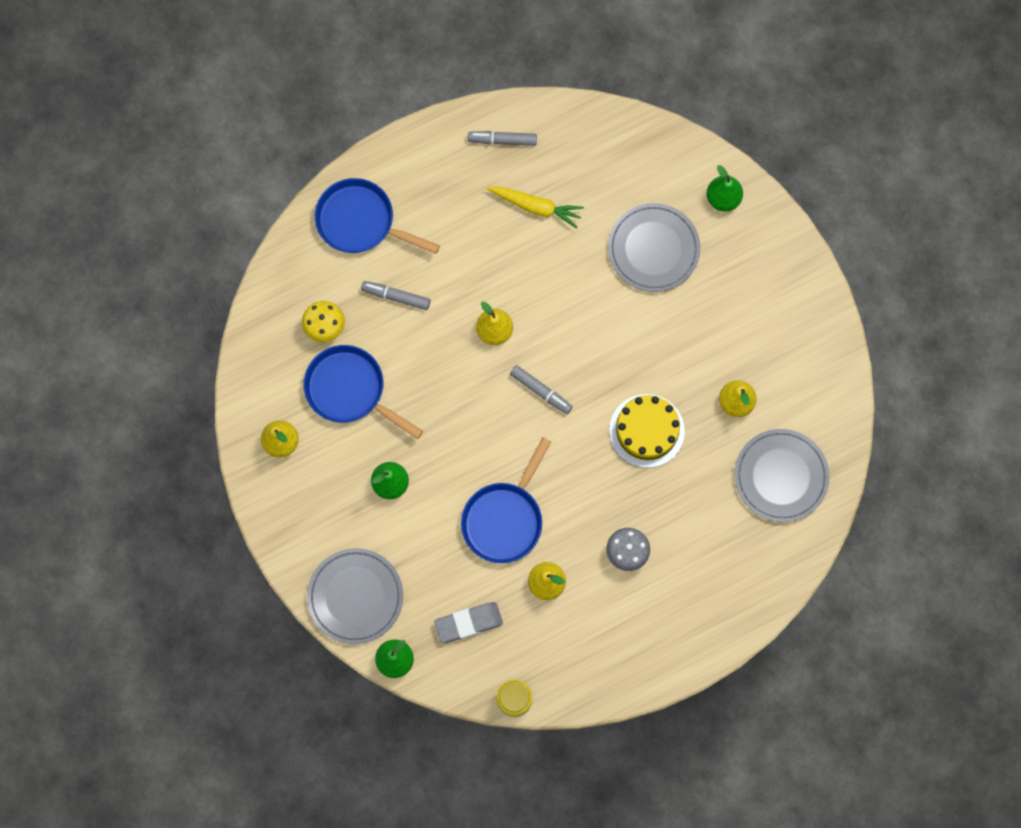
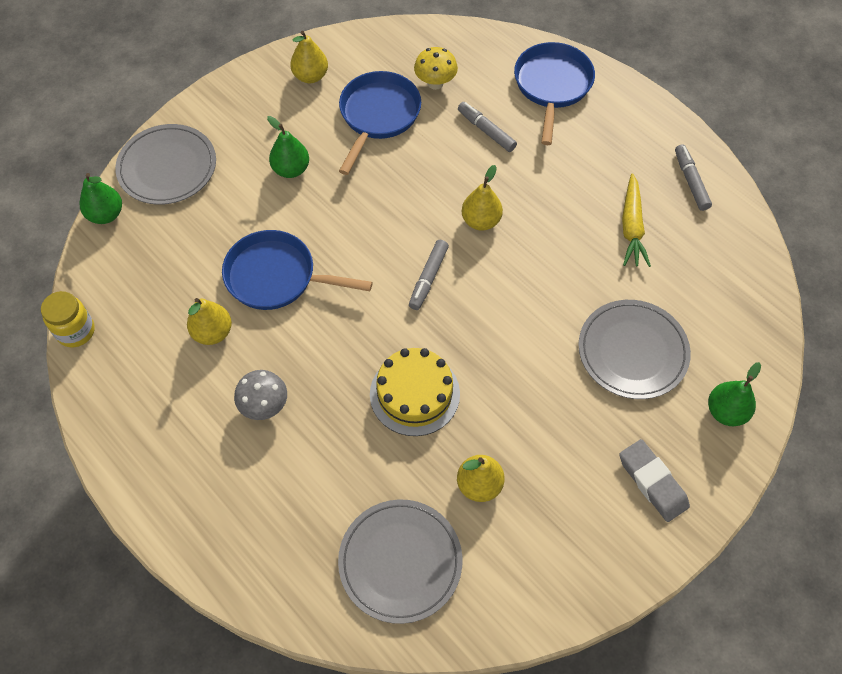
camera: 75 degrees right, 15 degrees down
(396, 297) = (486, 131): grey marker -> grey marker turned 45 degrees counterclockwise
(468, 623) = (155, 270): grey eraser -> grey eraser (652, 482)

